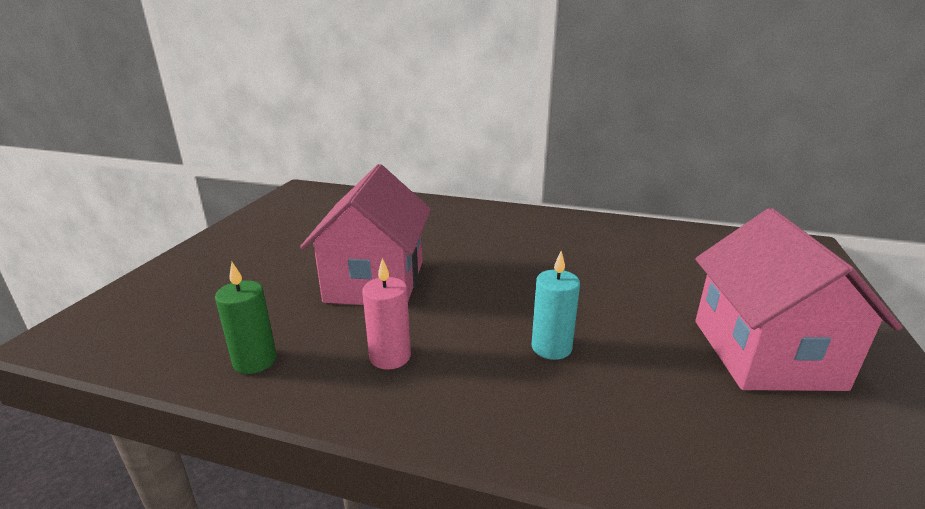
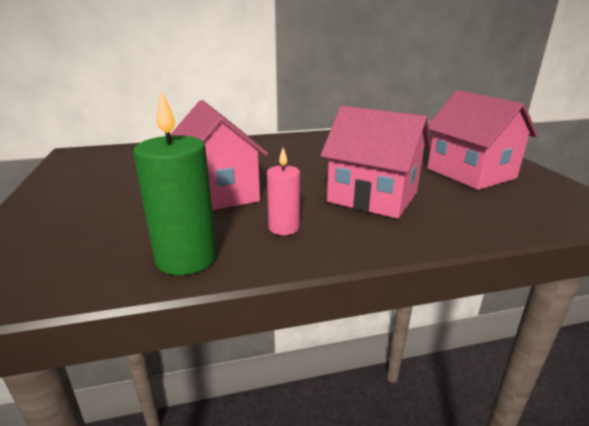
camera: 30 degrees left, 0 degrees up
(255, 361) = (186, 258): green candle -> green candle, size x1.69
(551, 347) = (372, 197): turquoise candle -> pink house

